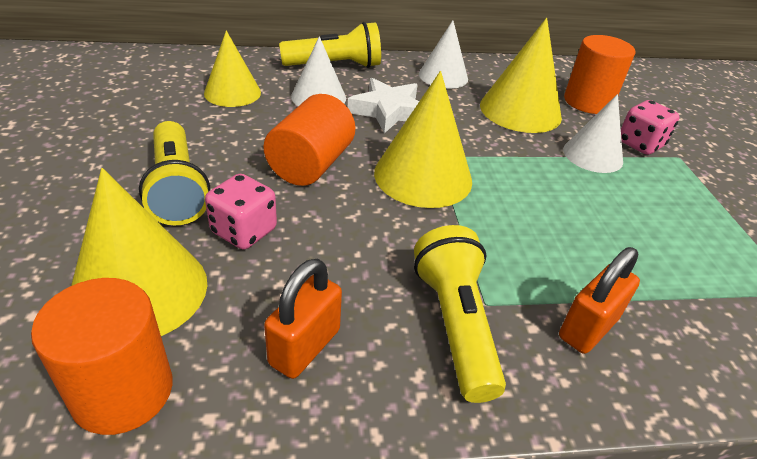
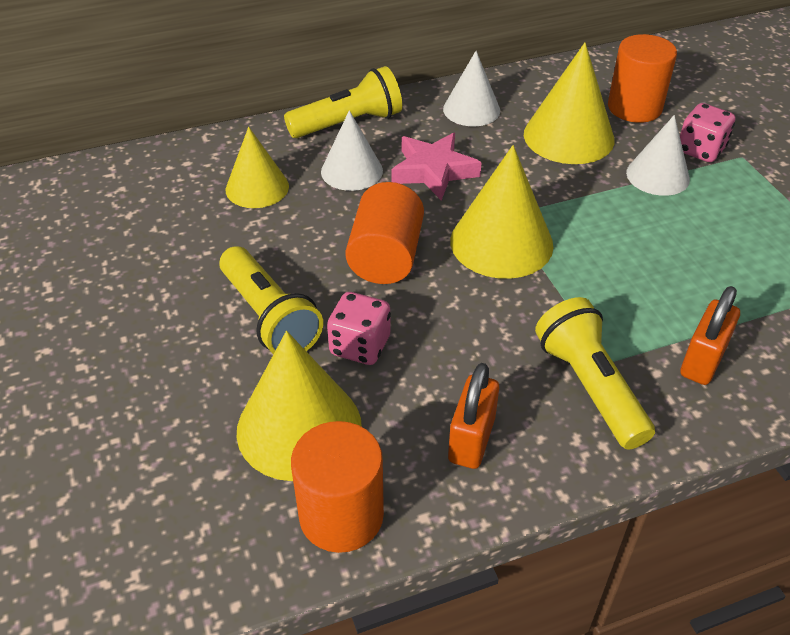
camera: 10 degrees left, 5 degrees up
(388, 111) = (433, 171): white star -> pink star

